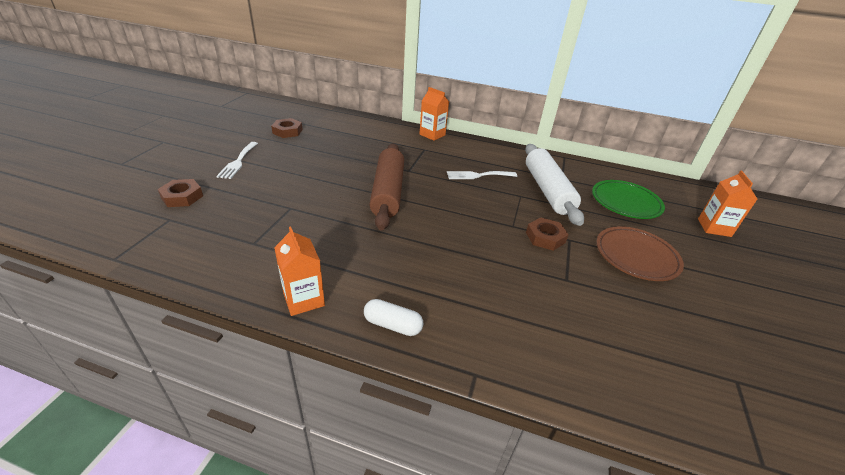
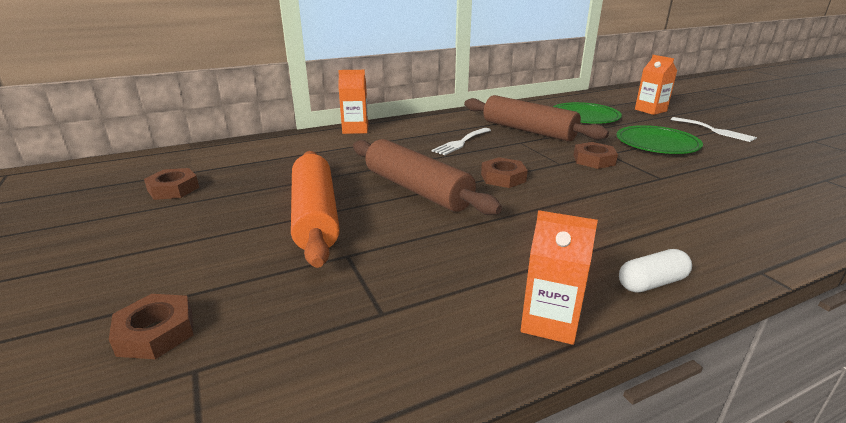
camera: 40 degrees left, 10 degrees down
(238, 162) = (165, 249): white fork -> white fork (715, 130)
(314, 179) = (315, 216): none -> orange rolling pin
(451, 213) = (503, 178): none -> brown nut
(547, 190) = (528, 130): white rolling pin -> brown rolling pin
(636, 256) = (657, 144): brown plate -> green plate

